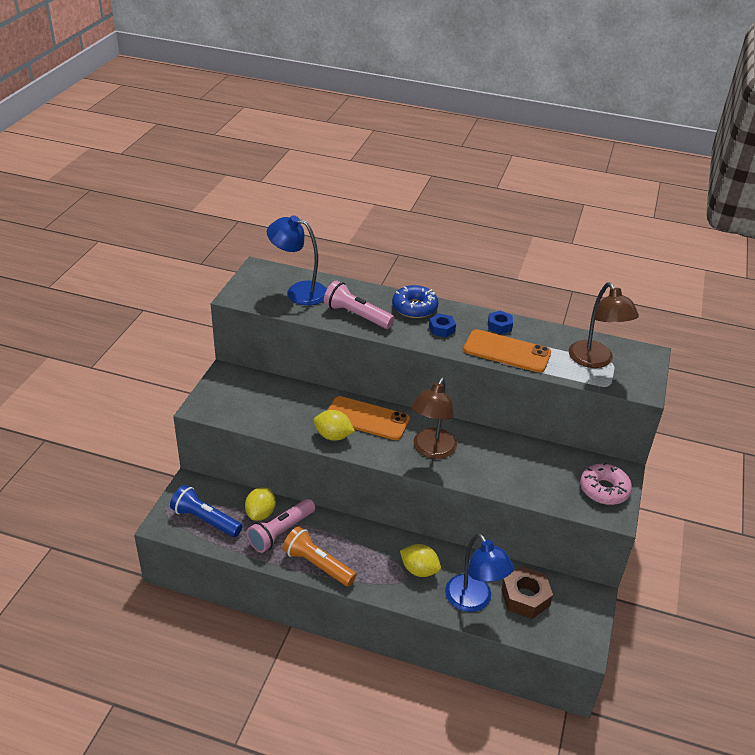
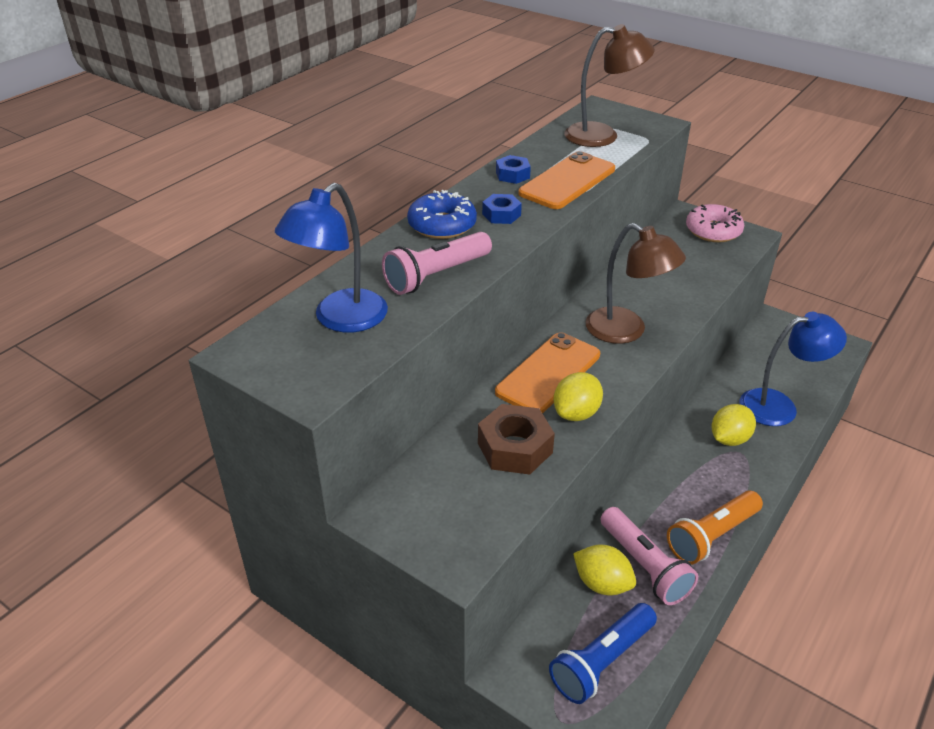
camera: 70 degrees left, 0 degrees up
(525, 597) = (775, 366): brown nut -> brown nut (515, 448)

